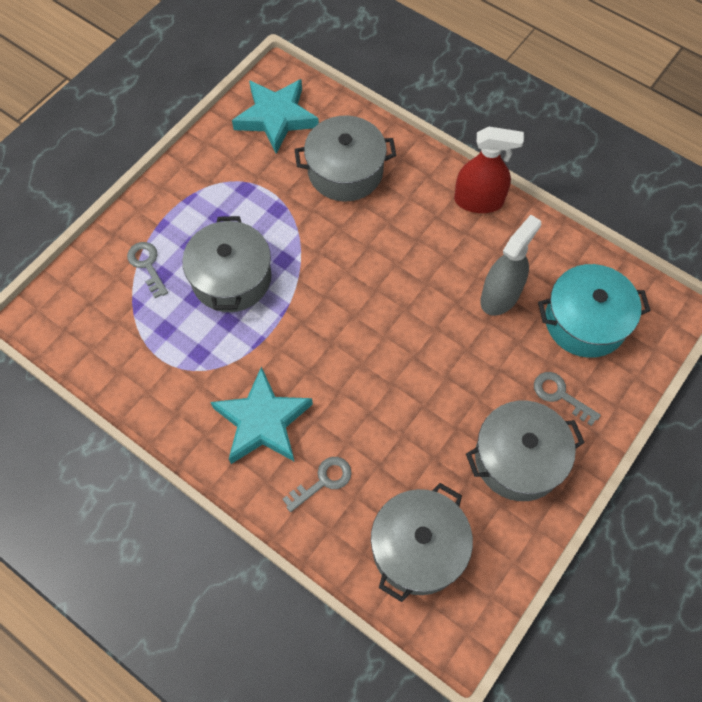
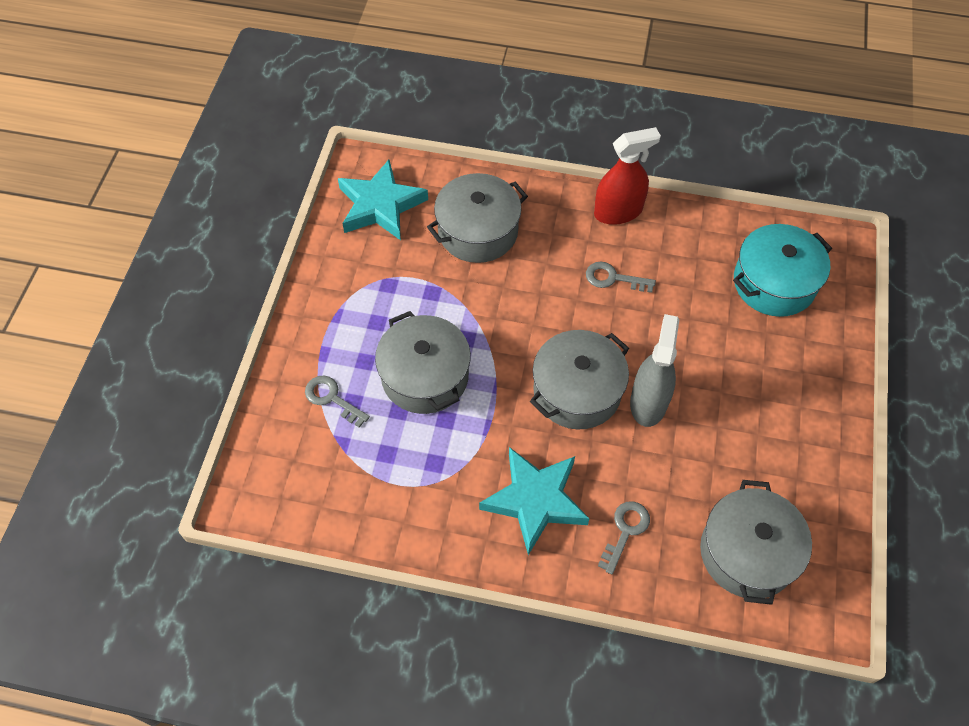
camera: 25 degrees left, 5 degrees down
(500, 296) = (687, 290): grey spray bottle -> grey spray bottle (648, 402)
(518, 459) = (788, 431): grey pot -> grey pot (577, 391)
(560, 395) = (791, 358): grey key -> grey key (613, 278)

